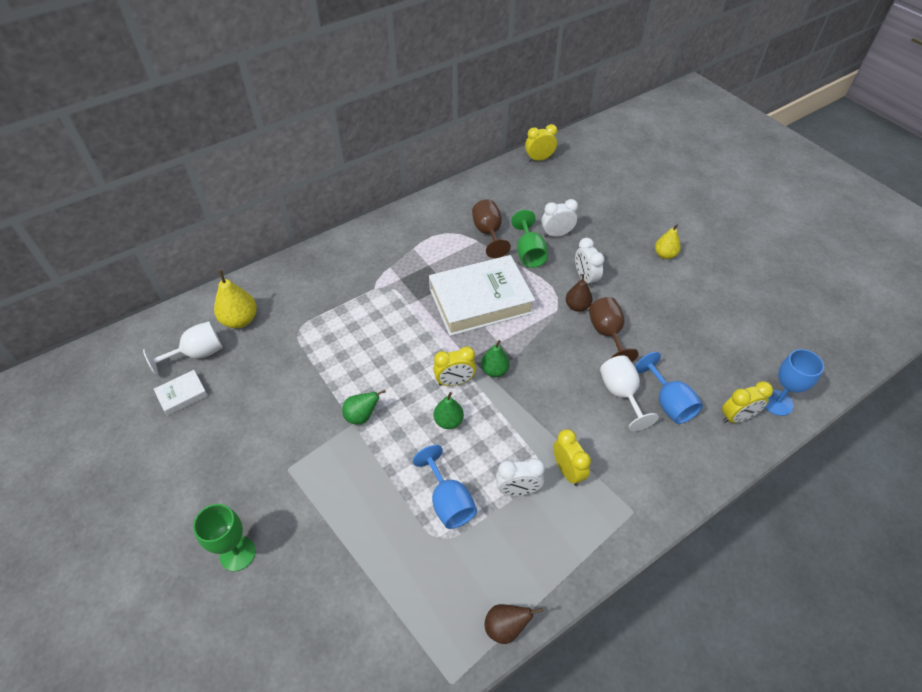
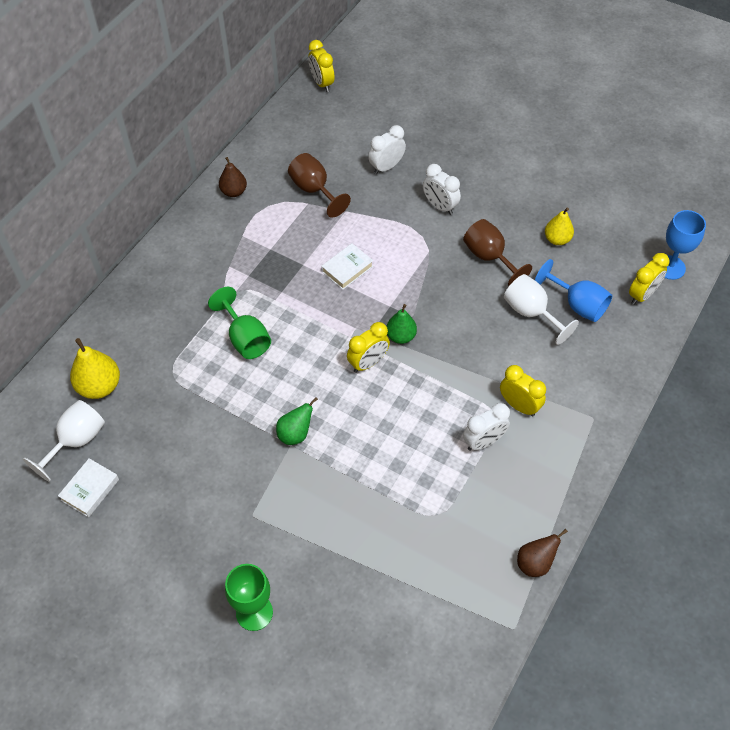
camera: 25 degrees left, 5 degrees up
(448, 421) = (384, 404): green pear -> none
(448, 502) = (426, 479): blue goblet -> none
(480, 301) = (347, 269): white book -> white book, size x0.43
(529, 253) = (369, 198): green goblet -> green goblet (245, 338)
(539, 159) = (322, 83): yellow clock -> yellow clock turned 75 degrees counterclockwise
(577, 306) = (446, 239): brown pear -> brown pear (234, 192)
(665, 255) = (504, 152): yellow pear -> yellow pear (557, 239)

